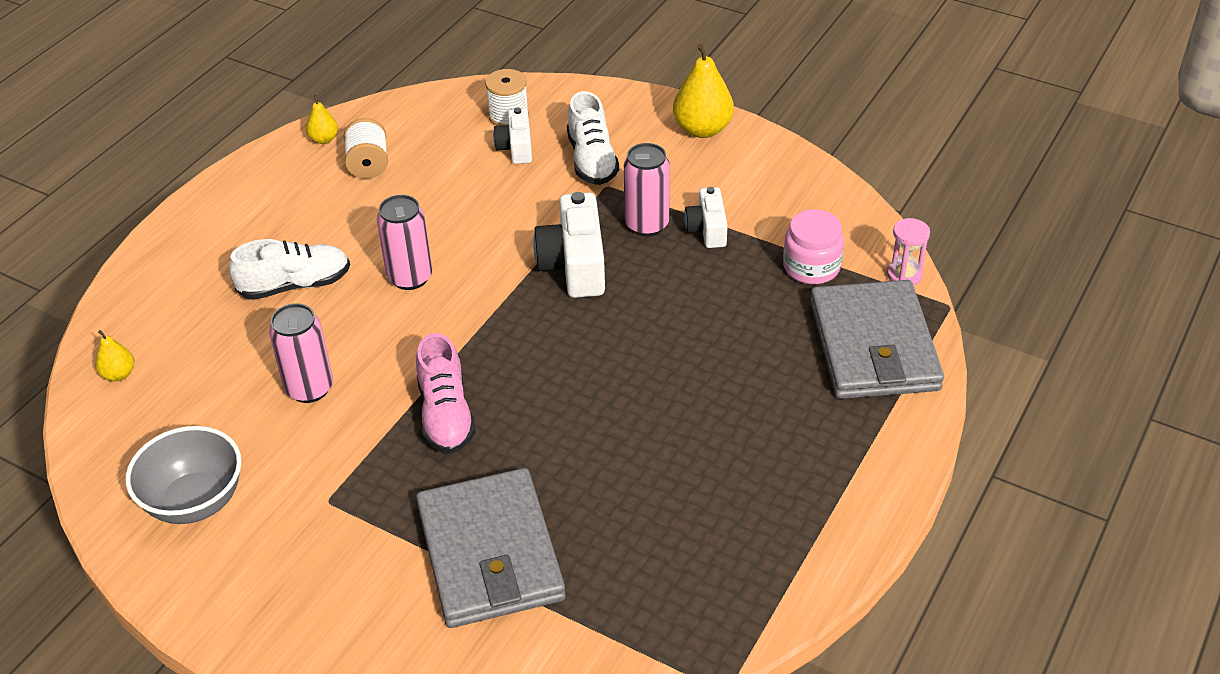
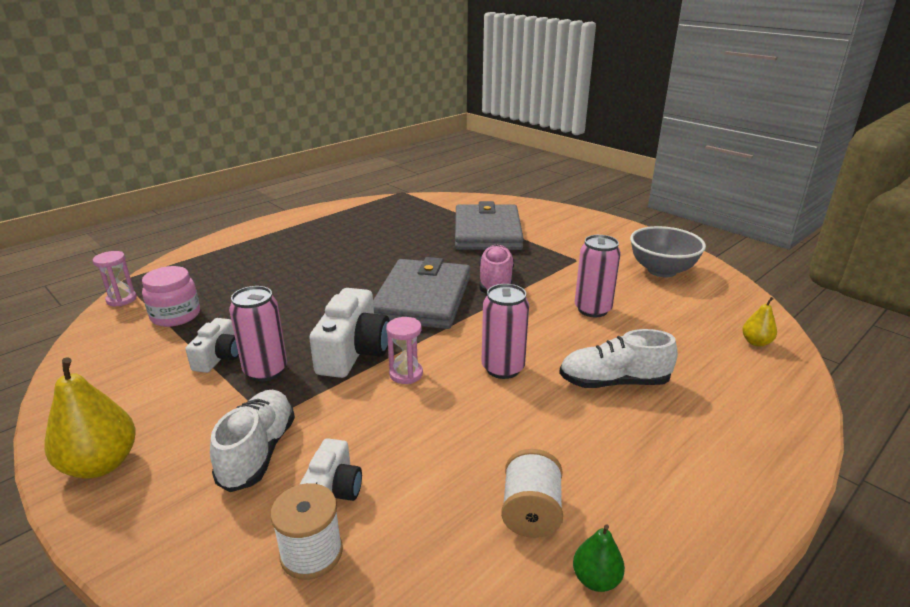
camera: 165 degrees left, 15 degrees down
(324, 139) = (596, 579): yellow pear -> green pear
(506, 250) = (406, 374): none -> pink hourglass
(874, 346) = (198, 270): grey wallet -> grey wallet (422, 298)

